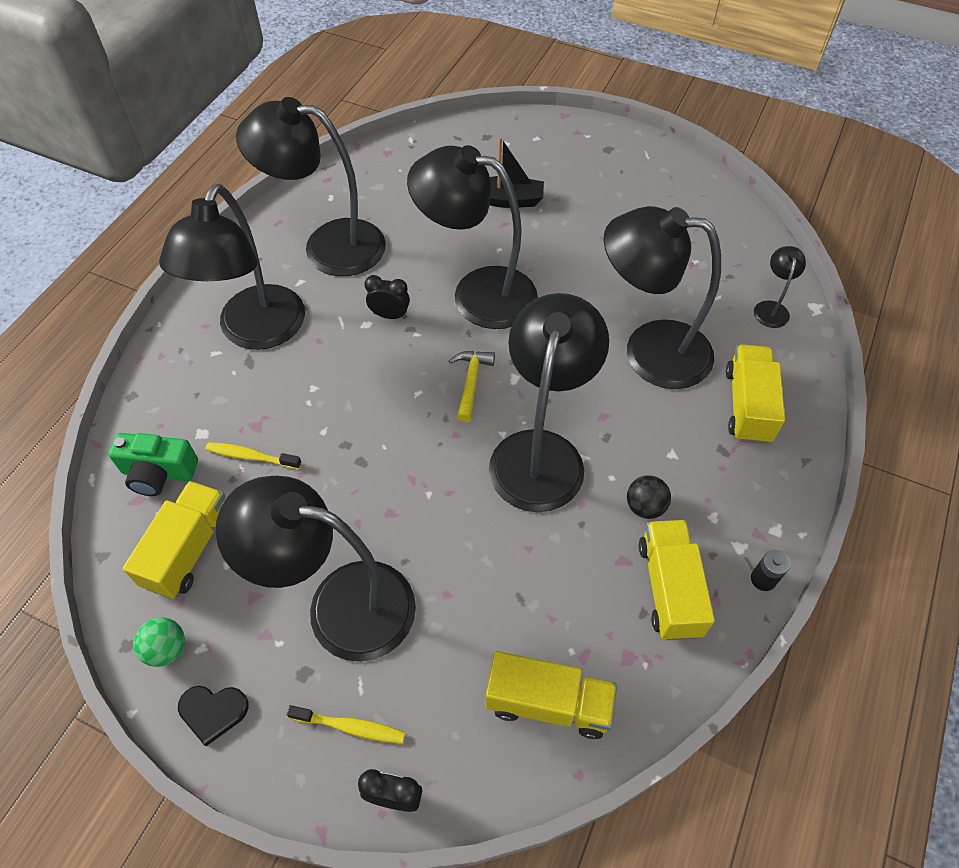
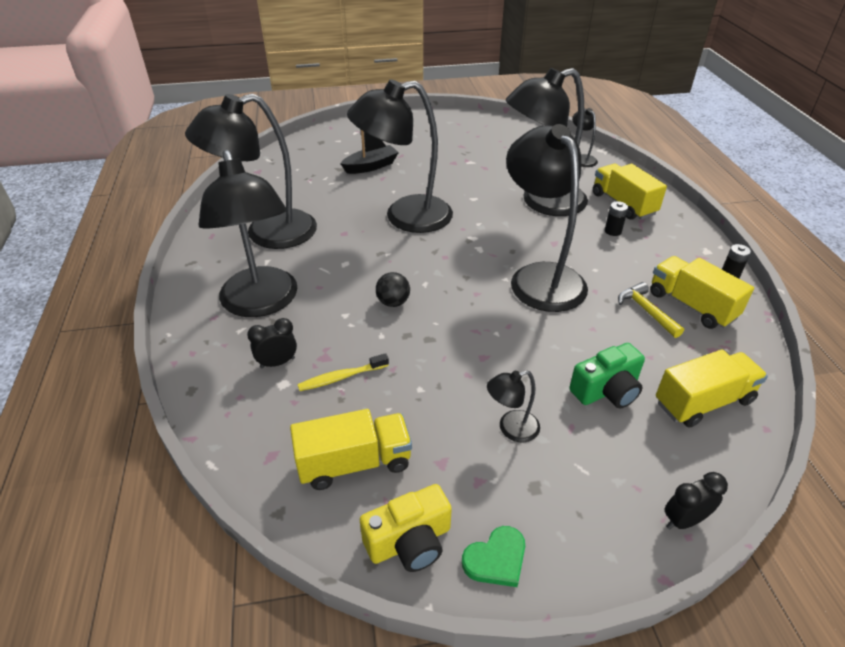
camera: 35 degrees left, 15 degrees down
(158, 473) = (272, 427): green camera -> green camera (607, 390)
(167, 649) = (409, 542): green ball -> yellow camera
(189, 549) = (354, 463): yellow truck -> yellow truck turned 90 degrees clockwise
(213, 712) = (496, 559): black heart -> green heart
(340, 604) = (511, 429): black lamp -> black lamp, size x0.42
(350, 727) = (605, 498): yellow toothbrush -> none
(390, 315) = (357, 252): black clock -> black clock (277, 363)
(471, 382) = (454, 262): yellow hammer -> yellow hammer (646, 311)
(645, 507) = (630, 274): black ball -> black ball (393, 302)
(690, 438) = (613, 231): none -> black battery

